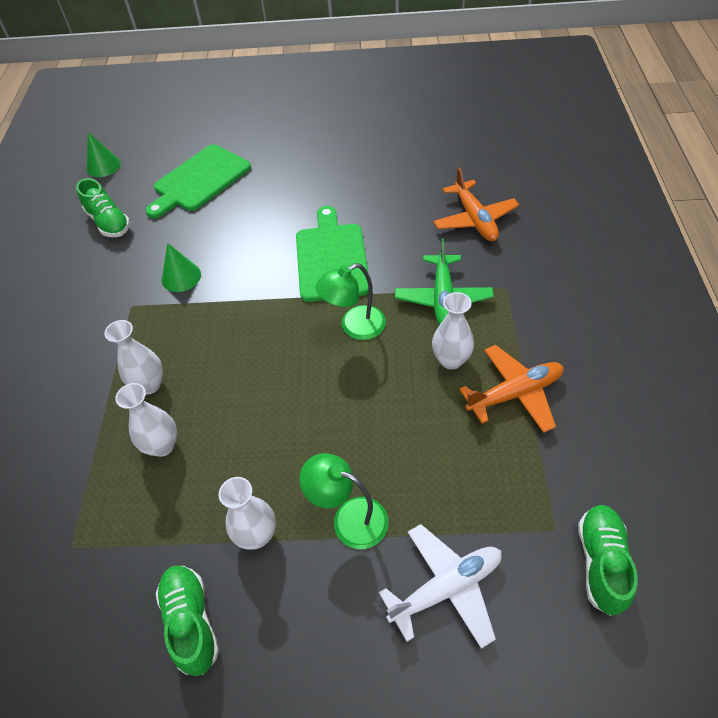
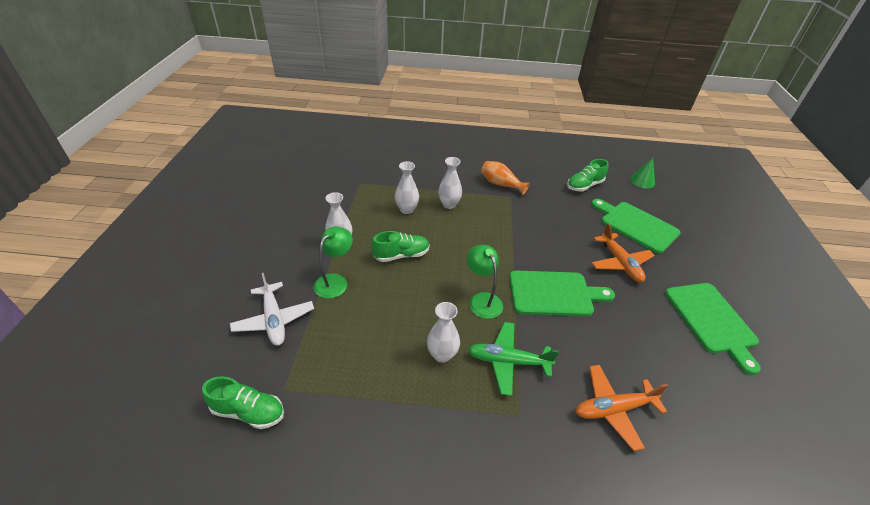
camera: 90 degrees right, 10 degrees down
(97, 319) = (501, 184): none -> orange vase
(181, 277) = (535, 216): green cone -> none
(191, 622) = (306, 219): green shoe -> green shoe (401, 255)
(348, 143) = (711, 320): none -> green cutting board
(514, 393) = (401, 392): orange plane -> orange plane (620, 263)

